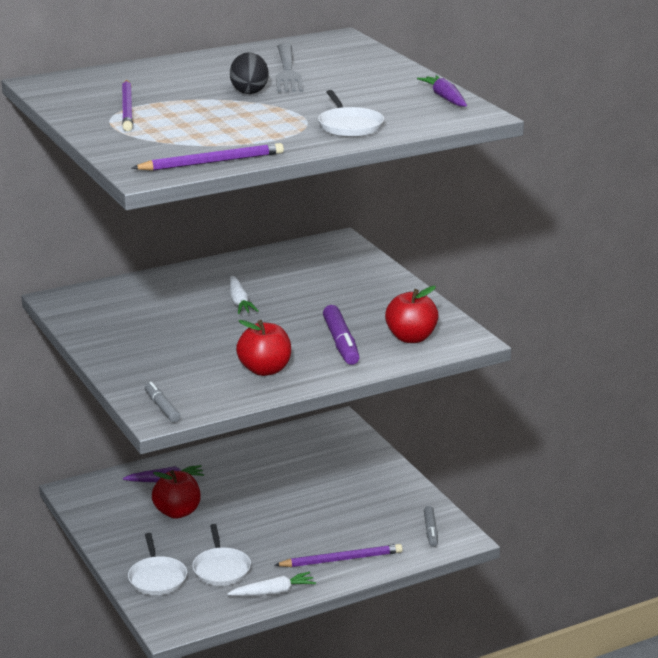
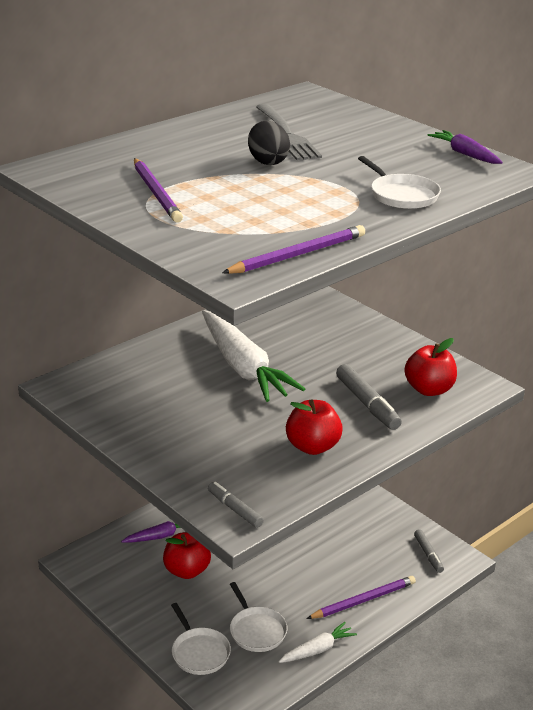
camera: 15 degrees left, 5 degrees up
(239, 302) = (243, 367): white carrot -> white carrot, size x2.07
(341, 343) = (367, 404): purple marker -> grey marker

